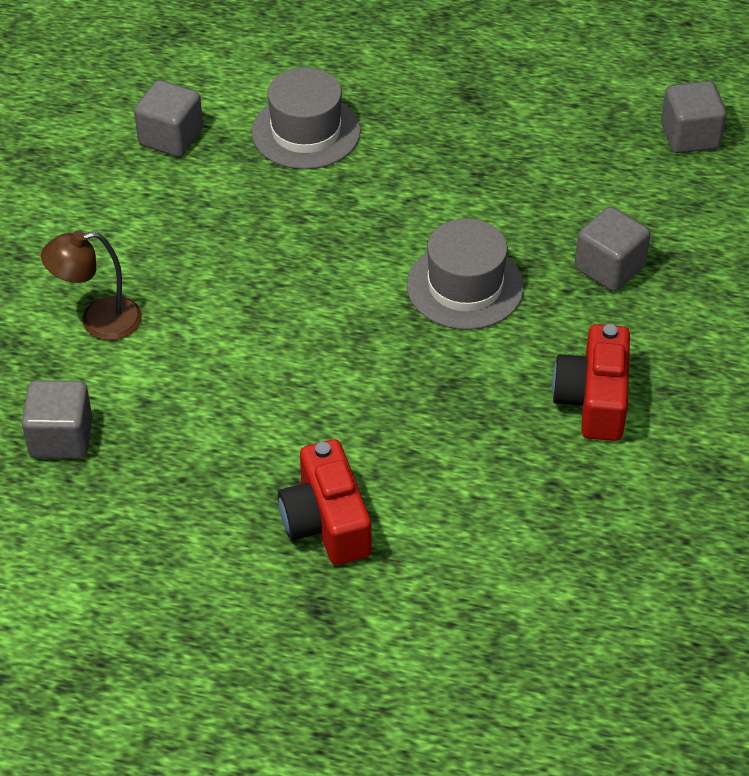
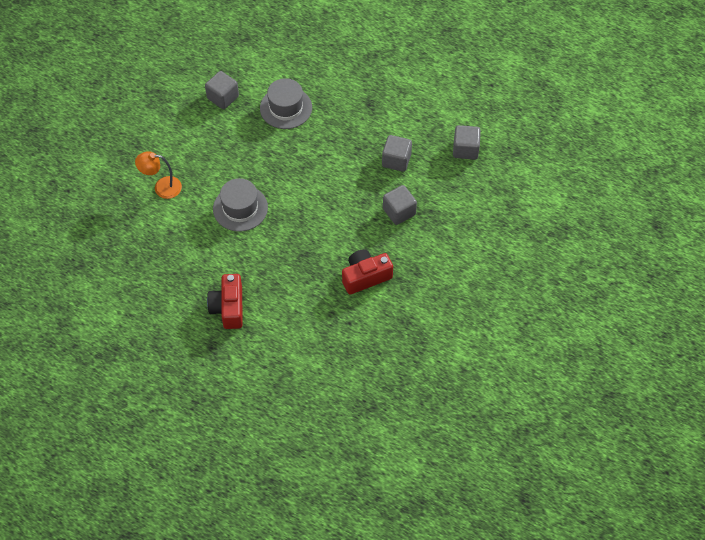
camera: 15 degrees right, 10 degrees up
(61, 438) = (129, 241): grey cube -> grey cube (396, 160)
(98, 321) = (162, 187): brown lamp -> orange lamp
(465, 286) = (329, 206): grey hat -> grey hat (240, 208)
(593, 400) = (365, 277): red camera -> red camera turned 45 degrees clockwise

